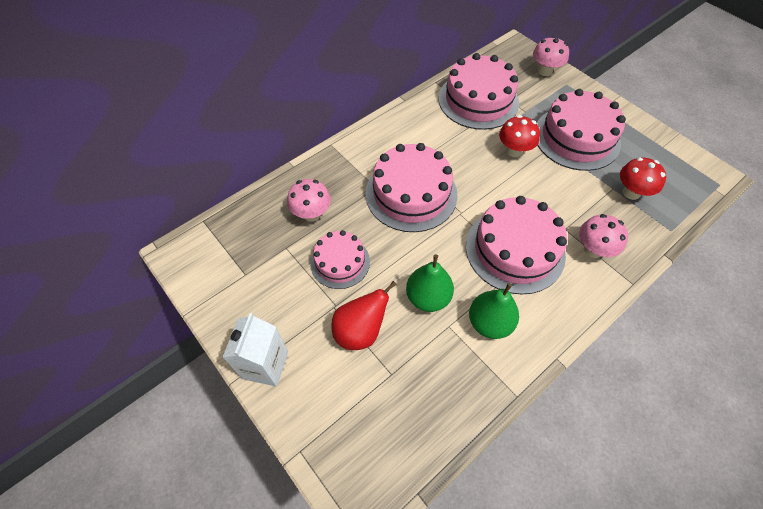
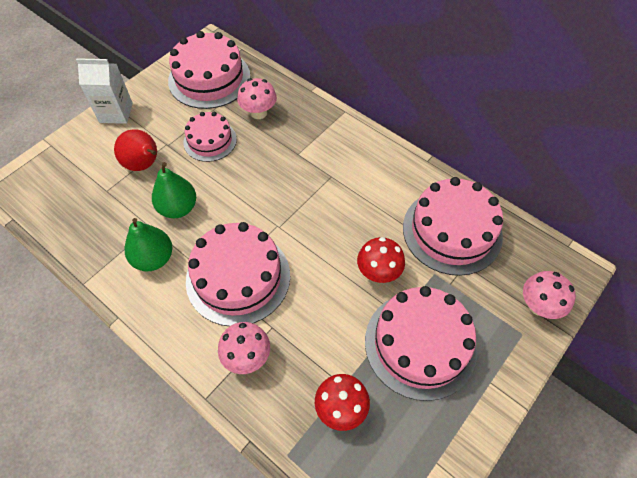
camera: 80 degrees right, 0 degrees up
(411, 194) = (295, 182): pink cake -> pink cake (209, 78)

